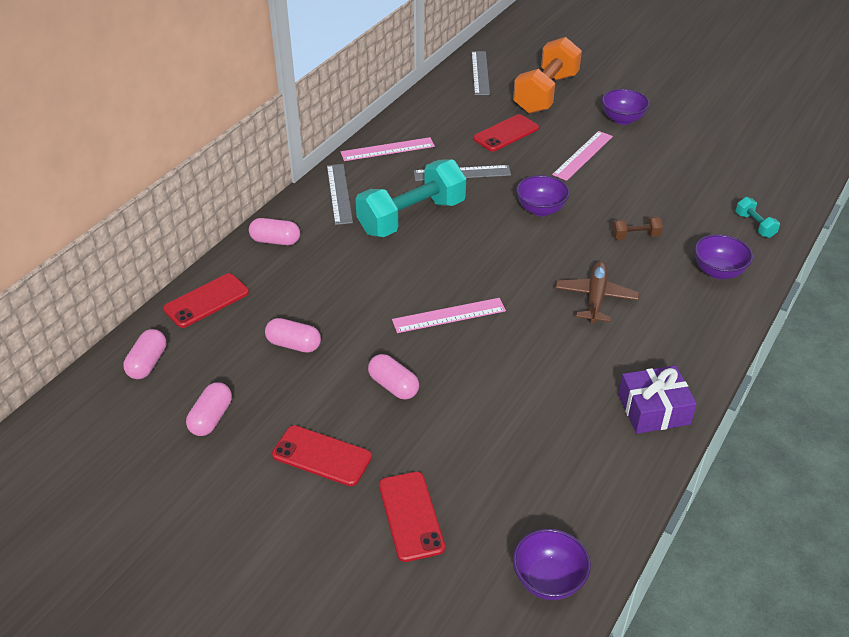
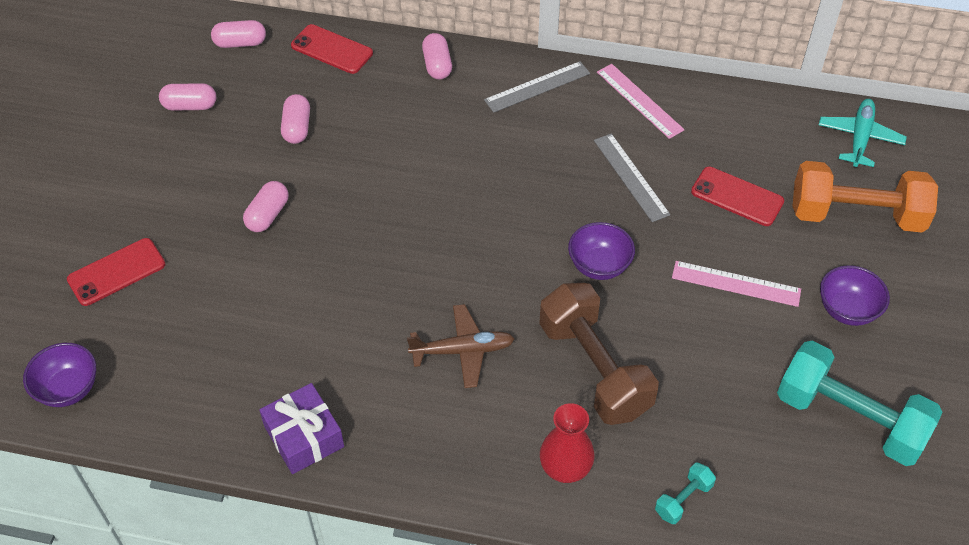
camera: 70 degrees right, 10 degrees up
(322, 456) = (168, 191): red phone -> none
(411, 217) = (526, 156): turquoise dumbbell -> turquoise dumbbell (849, 418)
(449, 315) = (382, 230): pink ruler -> none
(480, 73) = (859, 138): grey ruler -> turquoise plane
(635, 236) = (594, 369): brown dumbbell -> brown dumbbell, size x2.35
(718, 271) = (565, 468): purple bowl -> red vase

